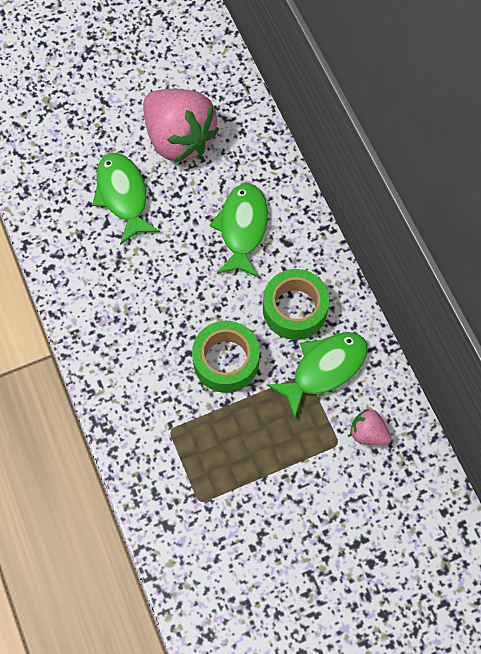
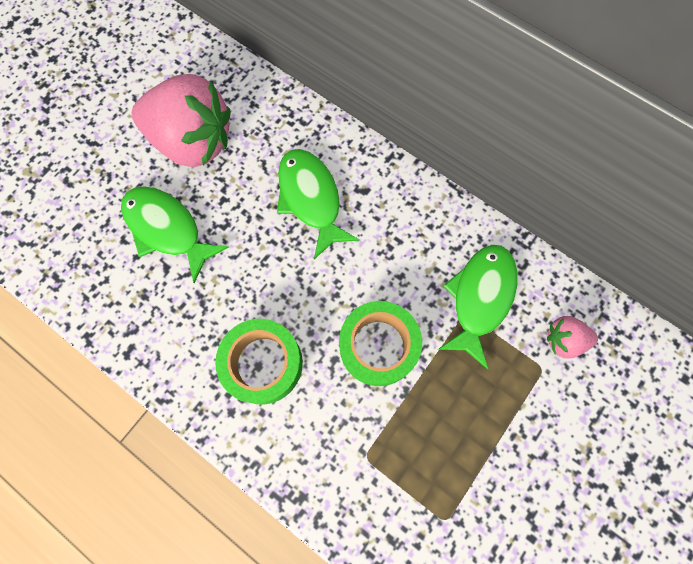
camera: 30 degrees left, 5 degrees up
(295, 309) = (413, 253): green tape -> green tape (263, 364)

